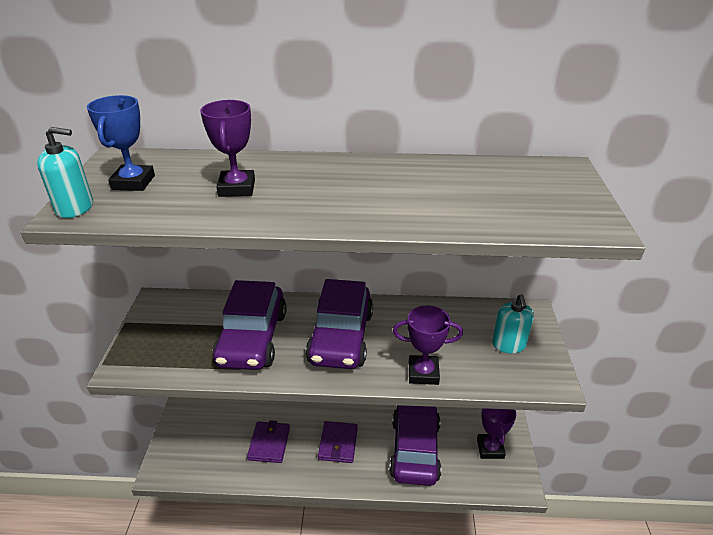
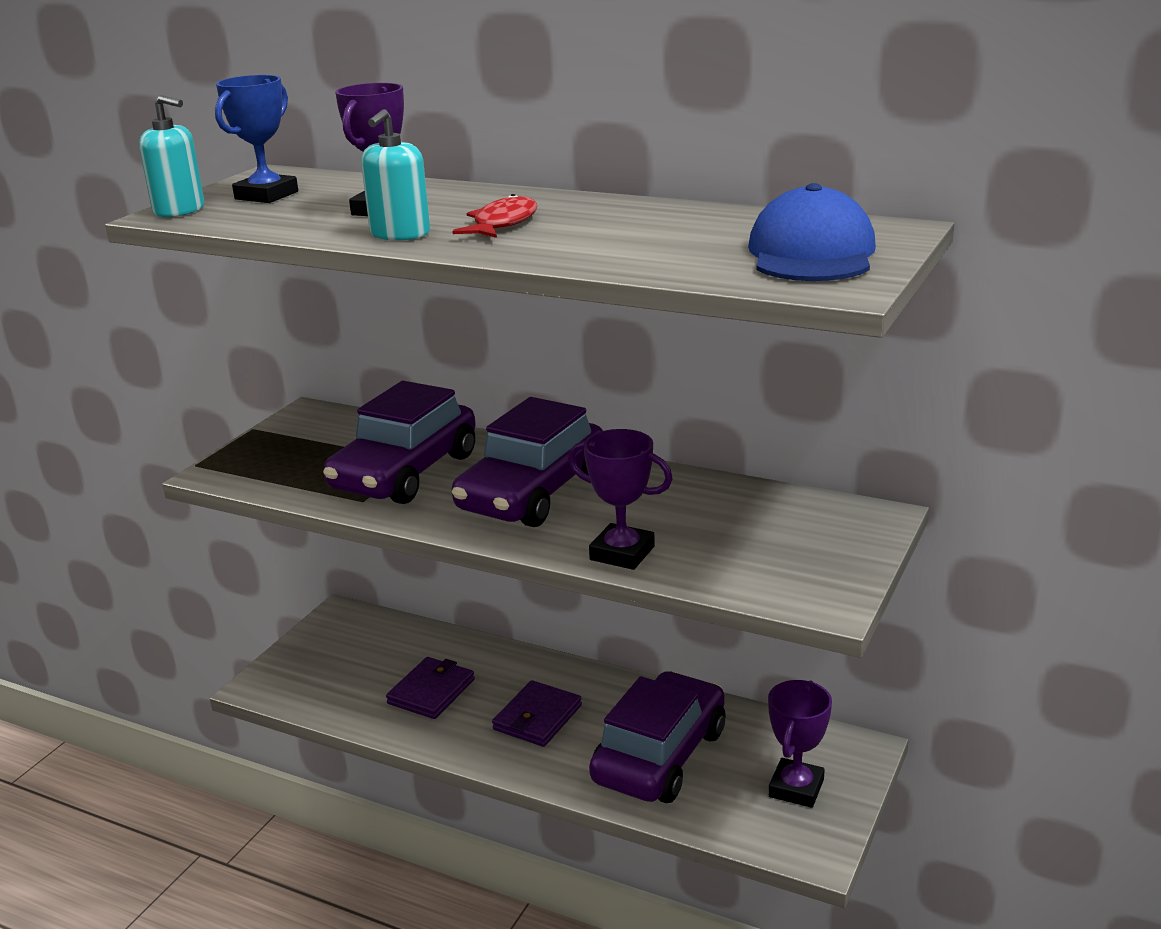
camera: 25 degrees right, 10 degrees down
(334, 192) = (502, 224): none -> red fish
(508, 344) = (795, 547): turquoise soap dispenser -> turquoise soap dispenser (400, 234)
(548, 196) = (811, 253): none -> blue cap

